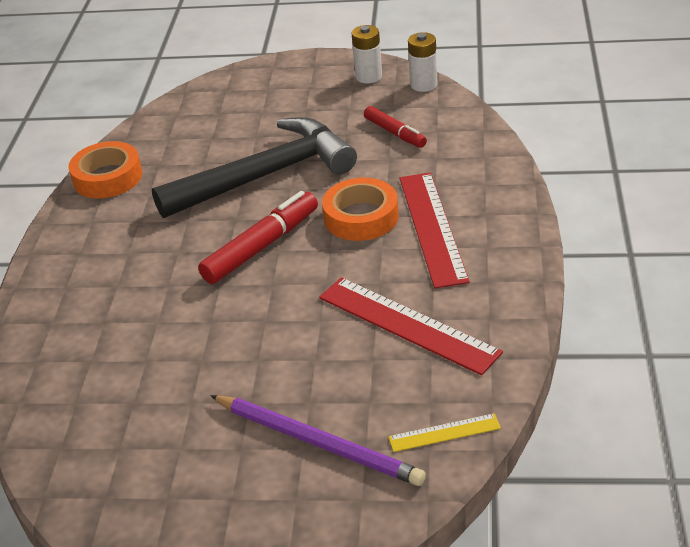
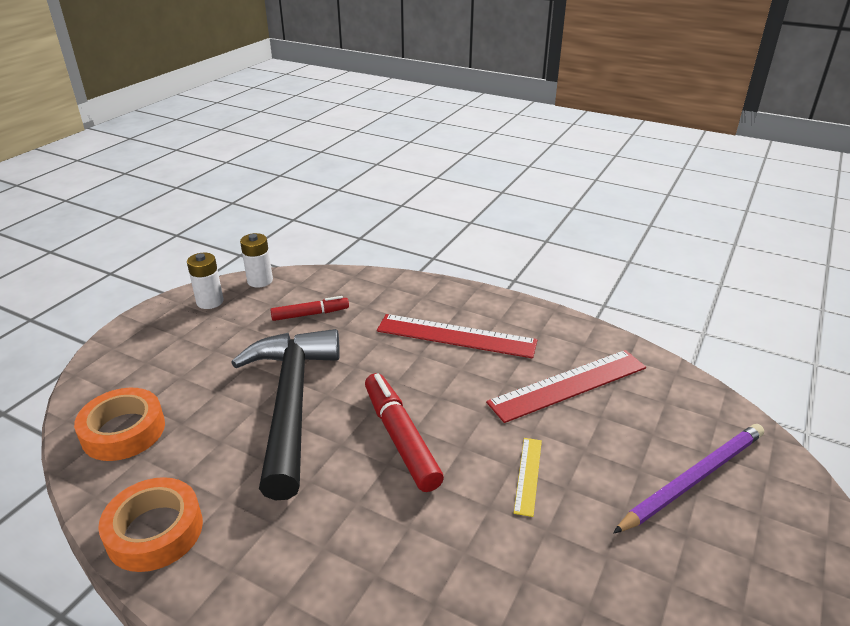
camera: 70 degrees left, 5 degrees down
(361, 217) = (410, 366): orange tape -> orange tape (123, 431)
(444, 432) = (702, 405): yellow ruler -> yellow ruler (528, 475)

